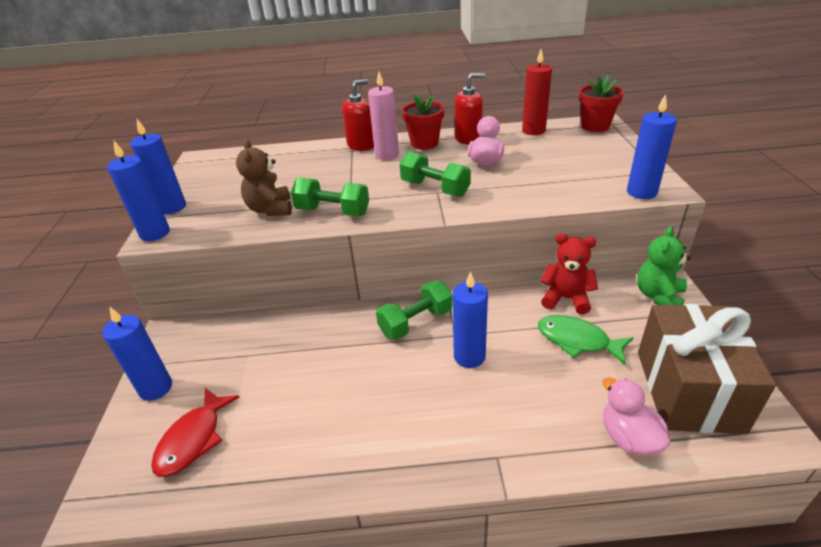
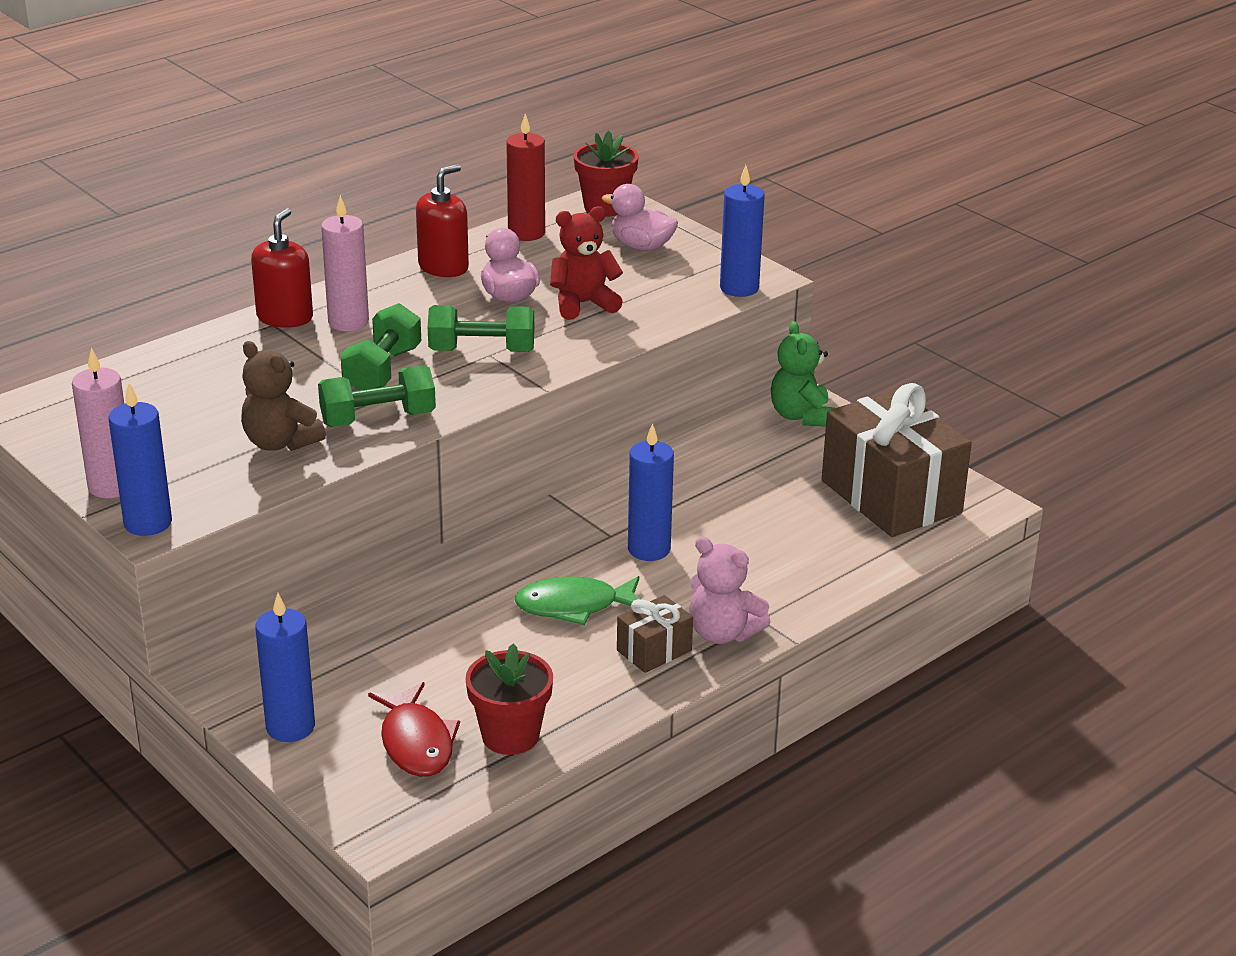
camera: 40 degrees left, 5 degrees down
(172, 207) = (111, 486): blue candle -> pink candle
(397, 445) = (654, 650): none -> brown gift
(416, 322) = (548, 540): green dumbbell -> green dumbbell (383, 370)
(424, 143) = (385, 290): red flower pot -> red flower pot (510, 736)
(458, 455) = (723, 633): none -> pink teddy bear
(566, 299) = (703, 453): red teddy bear -> red teddy bear (583, 304)
(577, 340) = (751, 491): green fish -> green fish (574, 606)
(628, 438) = (866, 555): pink duck -> pink duck (641, 246)

